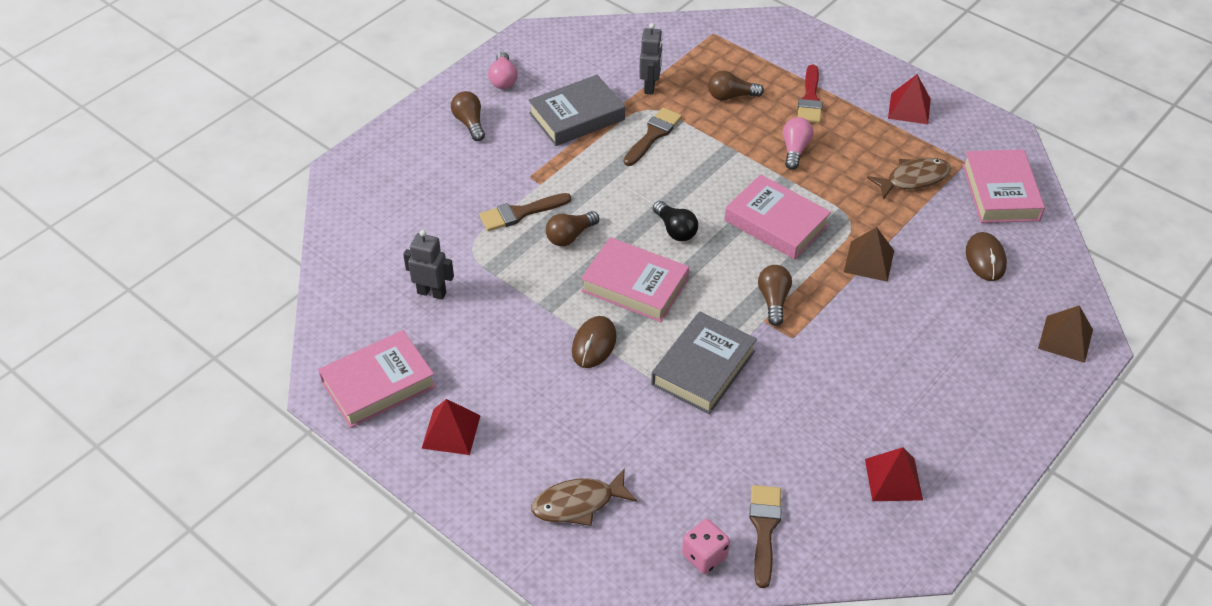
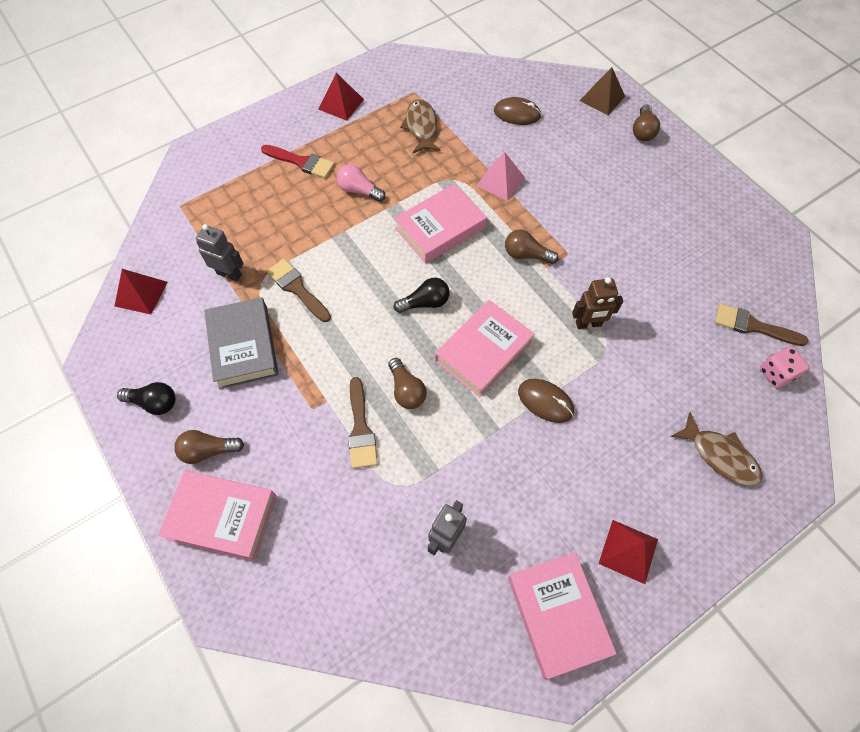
camera: 75 degrees left, 15 degrees up
(503, 79) = (154, 403): pink light bulb -> black light bulb
(578, 503) = (720, 455): brown fish -> brown fish turned 45 degrees counterclockwise
(703, 368) = (588, 324): grey book -> brown robot
(731, 96) = (272, 216): brown light bulb -> brown light bulb (642, 131)
(869, 261) = (500, 181): brown pyramid -> pink pyramid
(893, 479) = (714, 233): red pyramid -> red pyramid (141, 294)
(1000, 192) = (452, 83): pink book -> pink book (222, 516)

